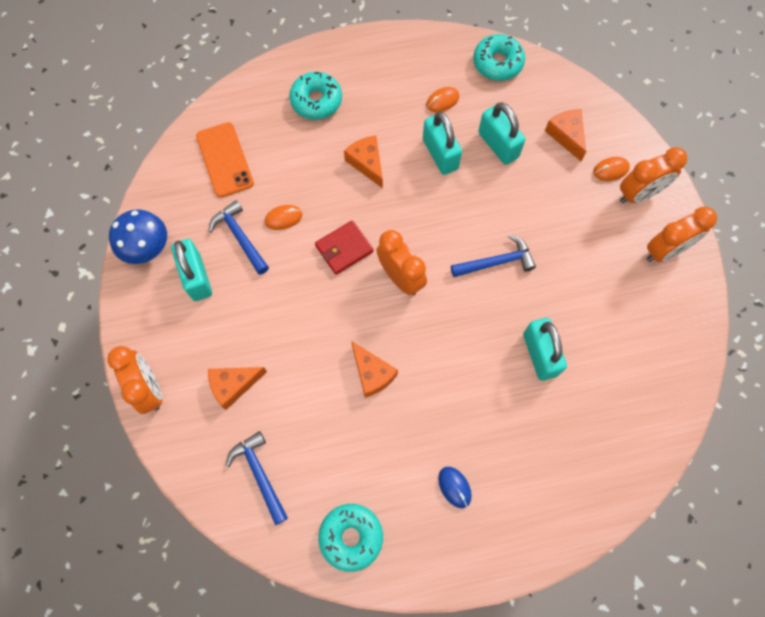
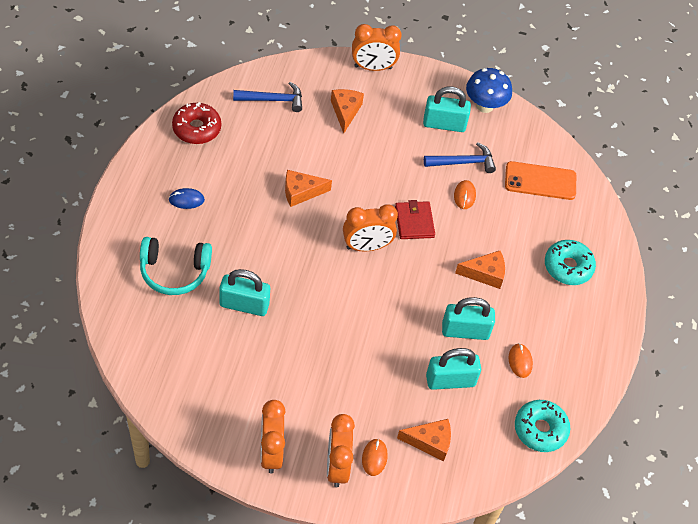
camera: 110 degrees right, 15 degrees down
(351, 537) = (196, 128): turquoise donut -> red donut
(497, 262) = (340, 318): blue hammer -> none
(548, 444) = (174, 271): none -> turquoise headphones

